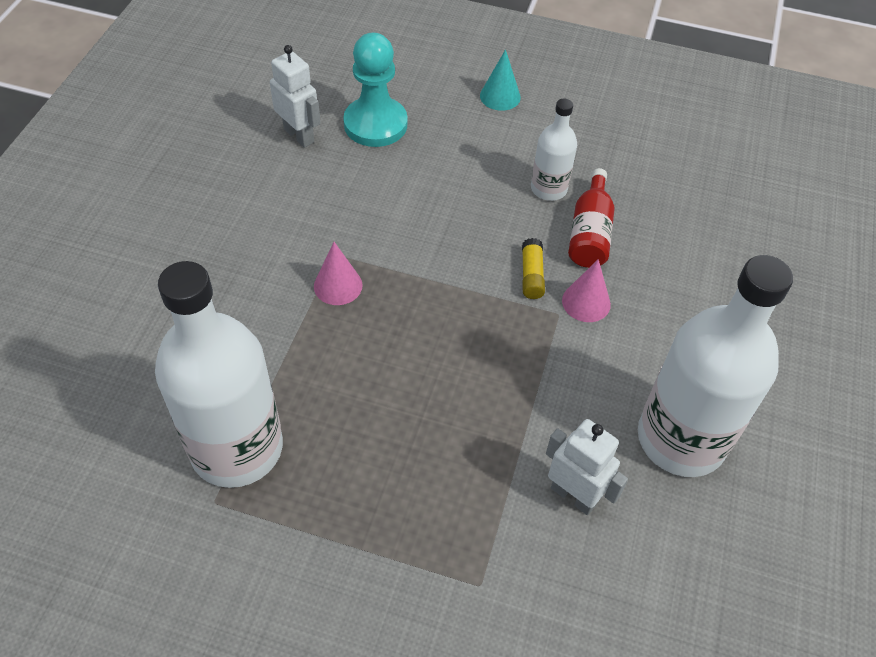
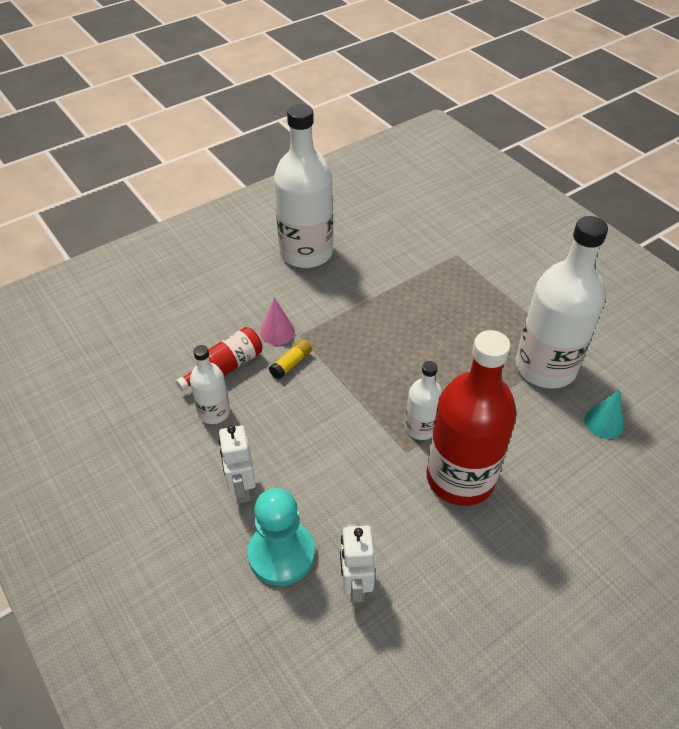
camera: 140 degrees left, 5 degrees down
(264, 259) = (460, 478): none -> red bottle
(338, 285) = (421, 428): pink cone -> white bottle
(500, 96) = (154, 516): turquoise cone -> turquoise cone (604, 422)
(573, 495) = (382, 260): white robot -> white robot (242, 488)

